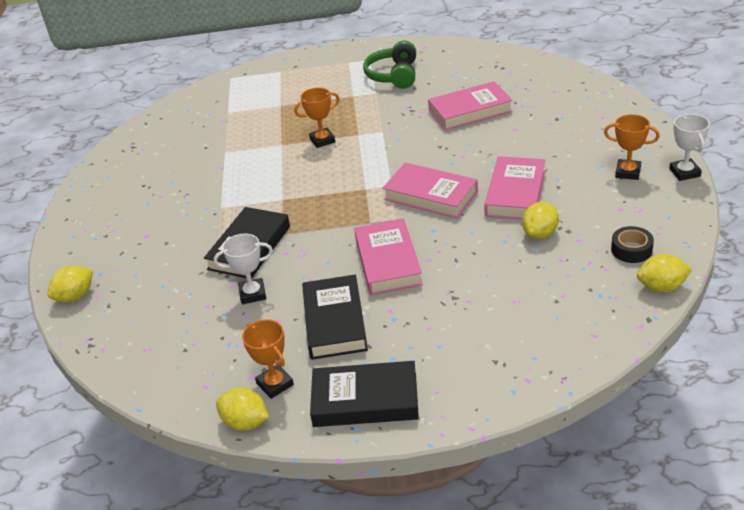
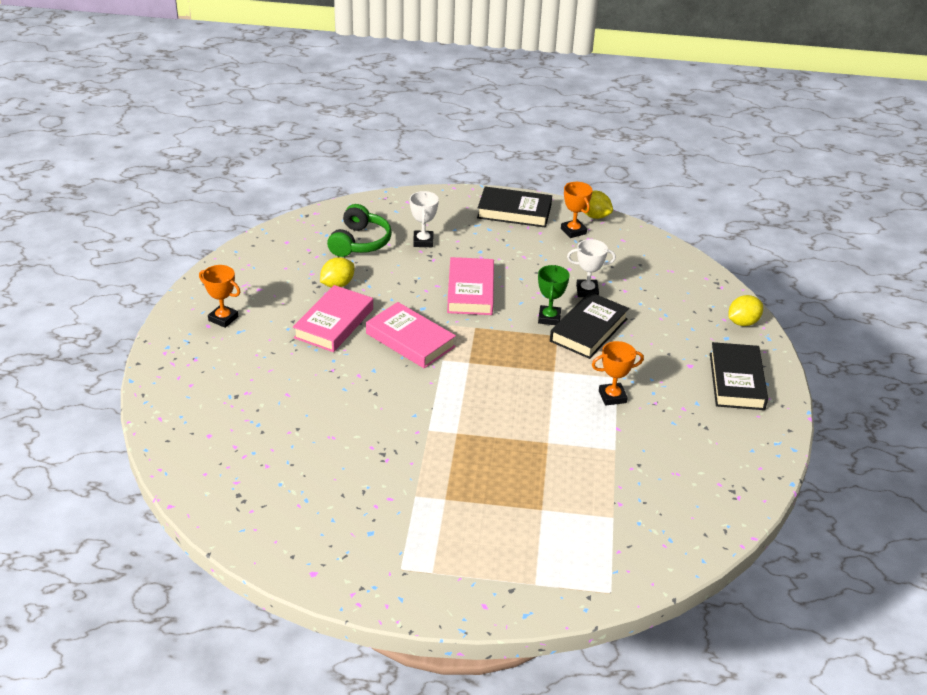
camera: 175 degrees left, 0 degrees up
(293, 251) = (549, 318): none -> green trophy
(322, 140) = (499, 436): orange trophy -> orange trophy (612, 397)
(335, 322) = (524, 258): black book -> black book (736, 381)
(394, 75) = (380, 523): green headphones -> green headphones (359, 242)
(470, 111) = (318, 432): pink book -> none
(631, 250) = (279, 257): black tape -> none
(661, 287) = (281, 230): yellow lemon -> none
(684, 172) = (177, 306): white trophy -> white trophy (423, 241)

